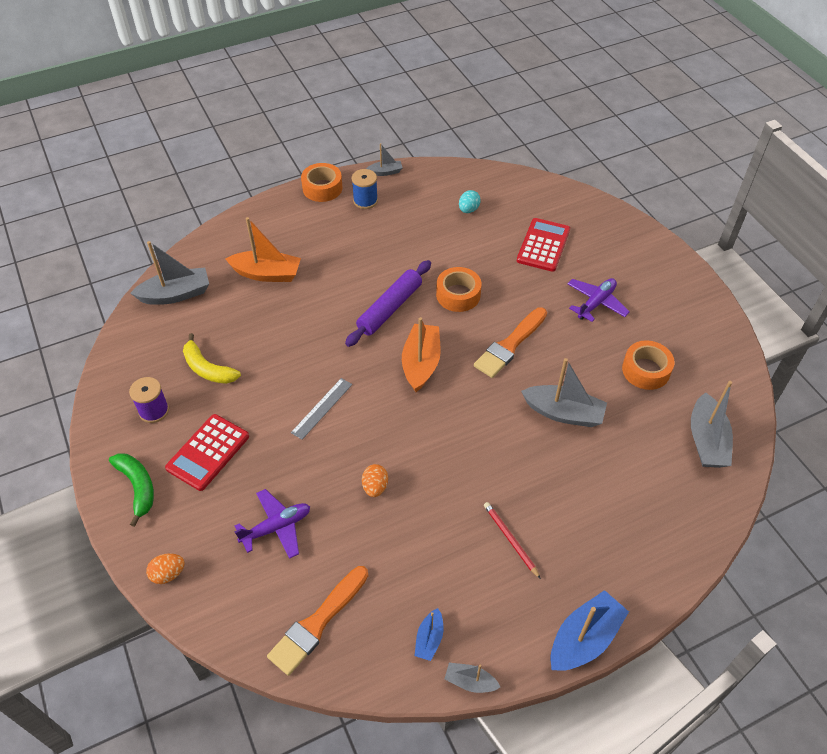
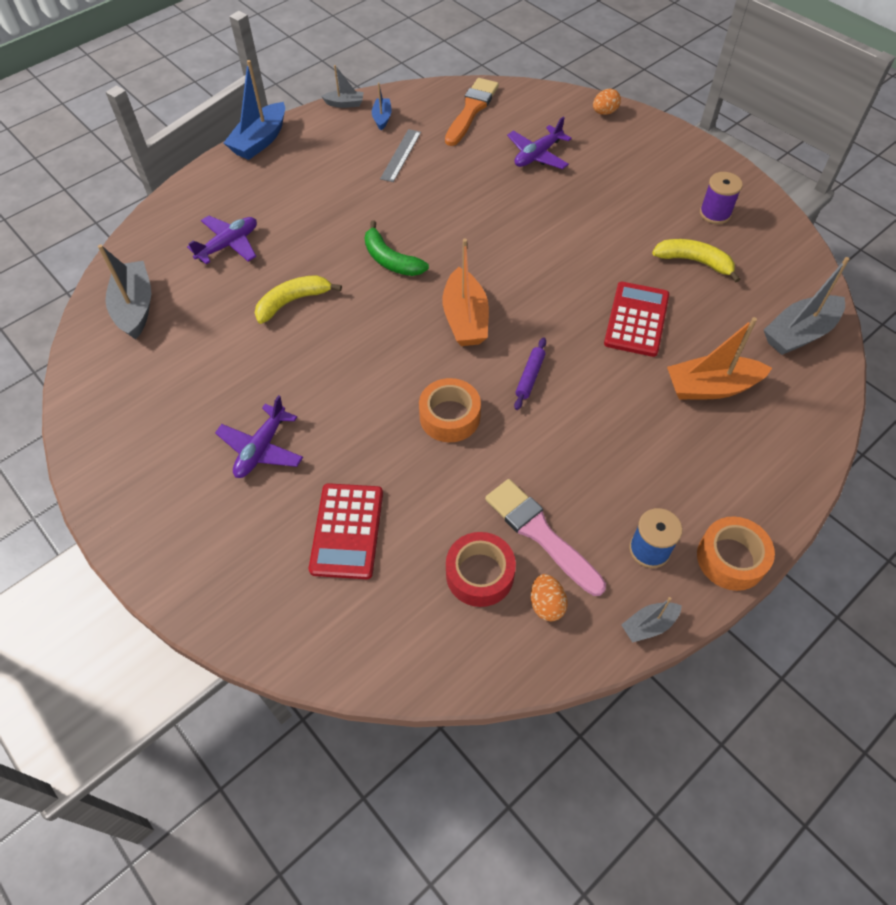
camera: 165 degrees right, 5 degrees up
(137, 487) = (676, 156): green banana -> green banana (390, 260)
(208, 452) = (636, 192): red calculator -> red calculator (636, 319)
(322, 408) = (551, 251): grey ruler -> grey ruler (401, 155)
(375, 487) = (466, 199): orange egg -> orange egg (546, 604)
(390, 308) = (529, 377): purple rolling pin -> purple rolling pin, size x0.53
(425, 220) = (540, 533): none -> pink brush
(468, 210) = (480, 574): turquoise egg -> red tape
(510, 345) = (366, 364): orange brush -> none
(510, 540) = (330, 187): red pencil -> none
(563, 413) = (292, 302): grey boat -> yellow banana
(622, 489) = (228, 245): none -> purple plane
(646, 370) = (197, 370): orange tape -> none

